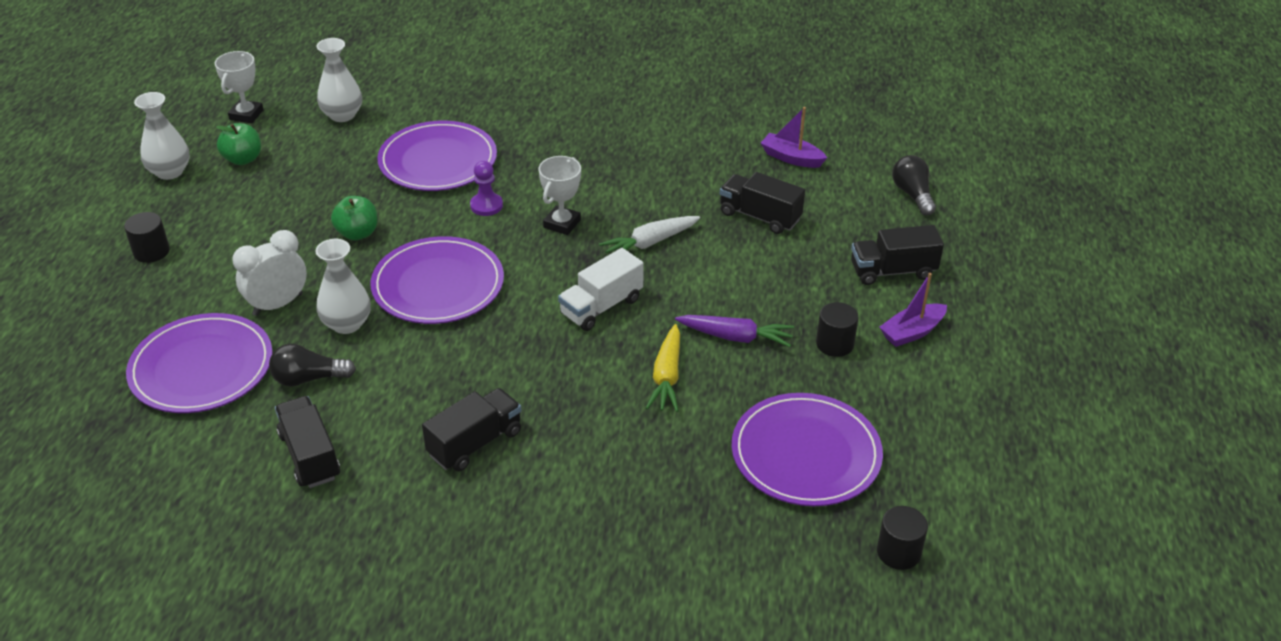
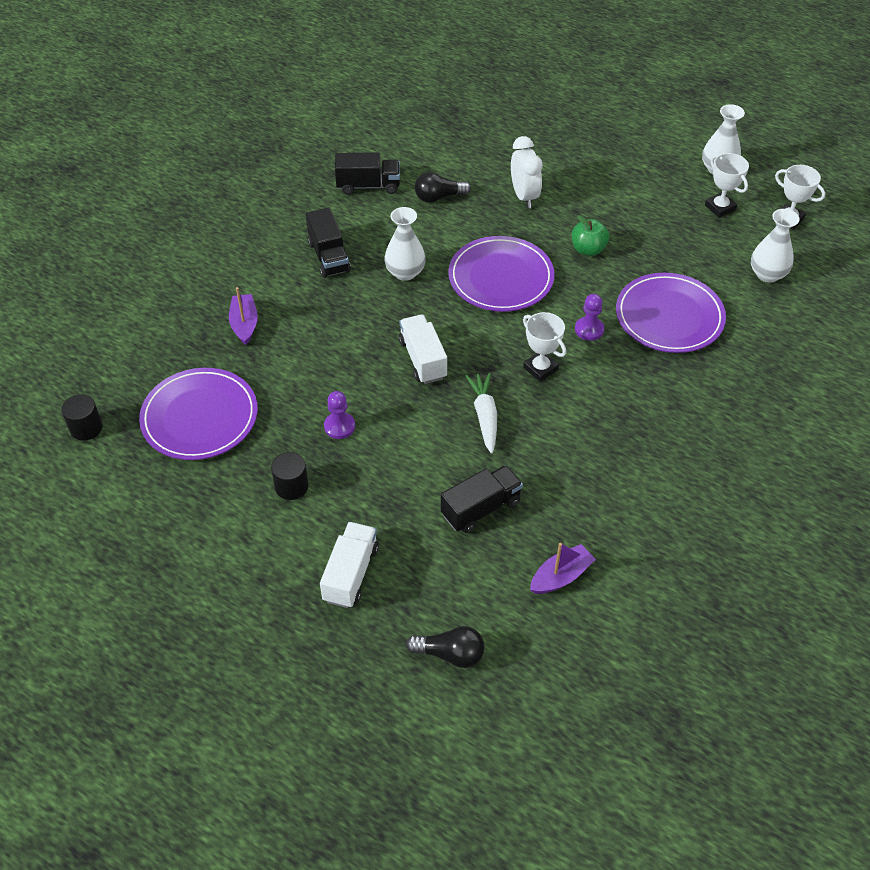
camera: 115 degrees right, 10 degrees up
(151, 252) = (617, 149): black cylinder -> none
(202, 368) = (478, 155): purple plate -> none
(243, 159) = (720, 207): green apple -> white trophy
(308, 379) = (438, 197): black light bulb -> black light bulb turned 120 degrees counterclockwise
(347, 324) = (484, 224): white vase -> white vase (405, 272)
(667, 376) = (324, 370): yellow carrot -> none
(735, 337) = (339, 426): purple carrot -> purple pawn
(892, 271) = (351, 574): black truck -> white truck
(912, 332) = (270, 547): purple boat -> purple boat (244, 324)

